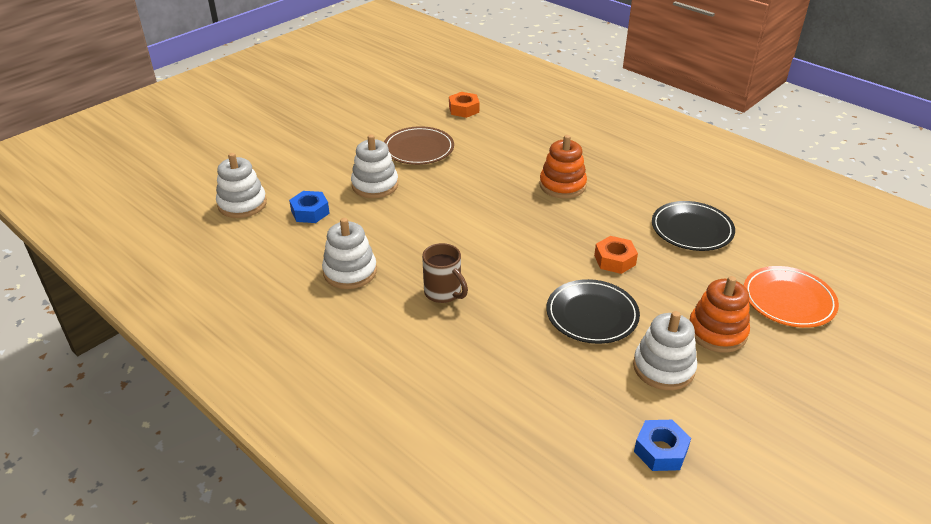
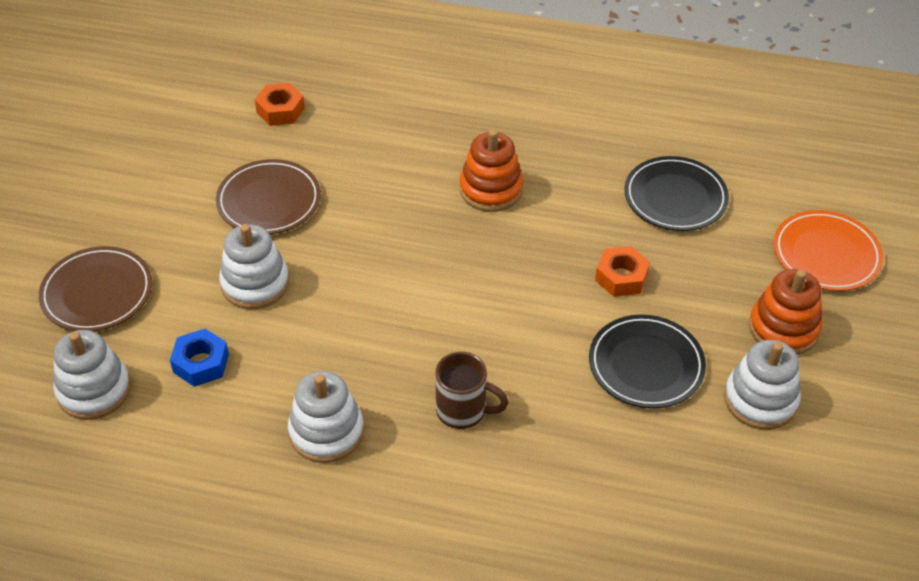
camera: 30 degrees left, 10 degrees up
(285, 161) = (97, 293): none -> brown plate
(660, 450) = (819, 503): blue nut -> none

